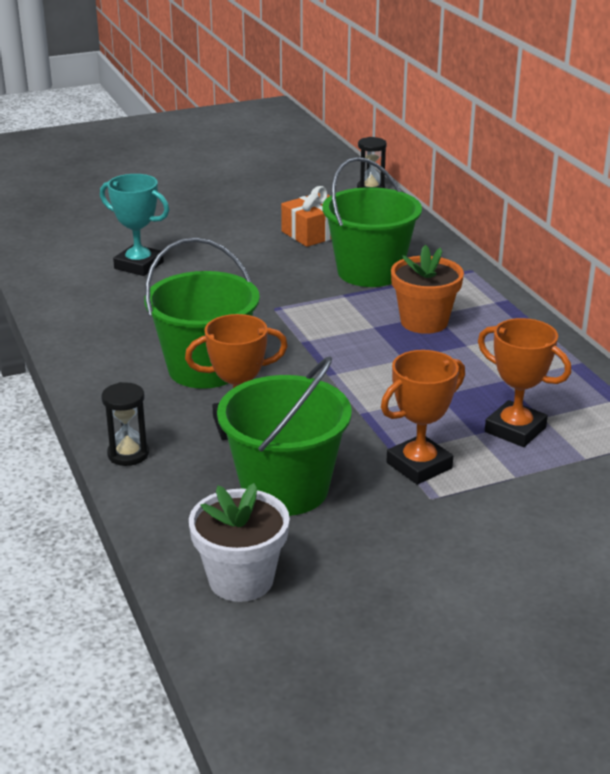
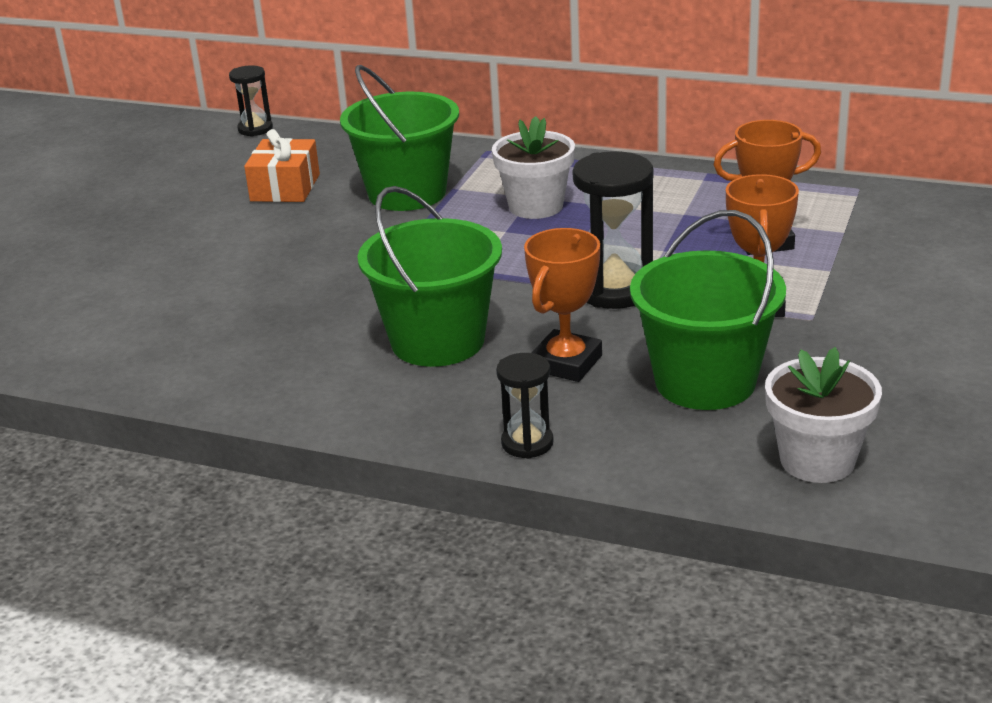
camera: 45 degrees left, 0 degrees up
(139, 265) = (168, 299): turquoise trophy -> none
(356, 401) = (614, 290): none -> black hourglass
(424, 322) = (536, 206): orange flower pot -> white flower pot

